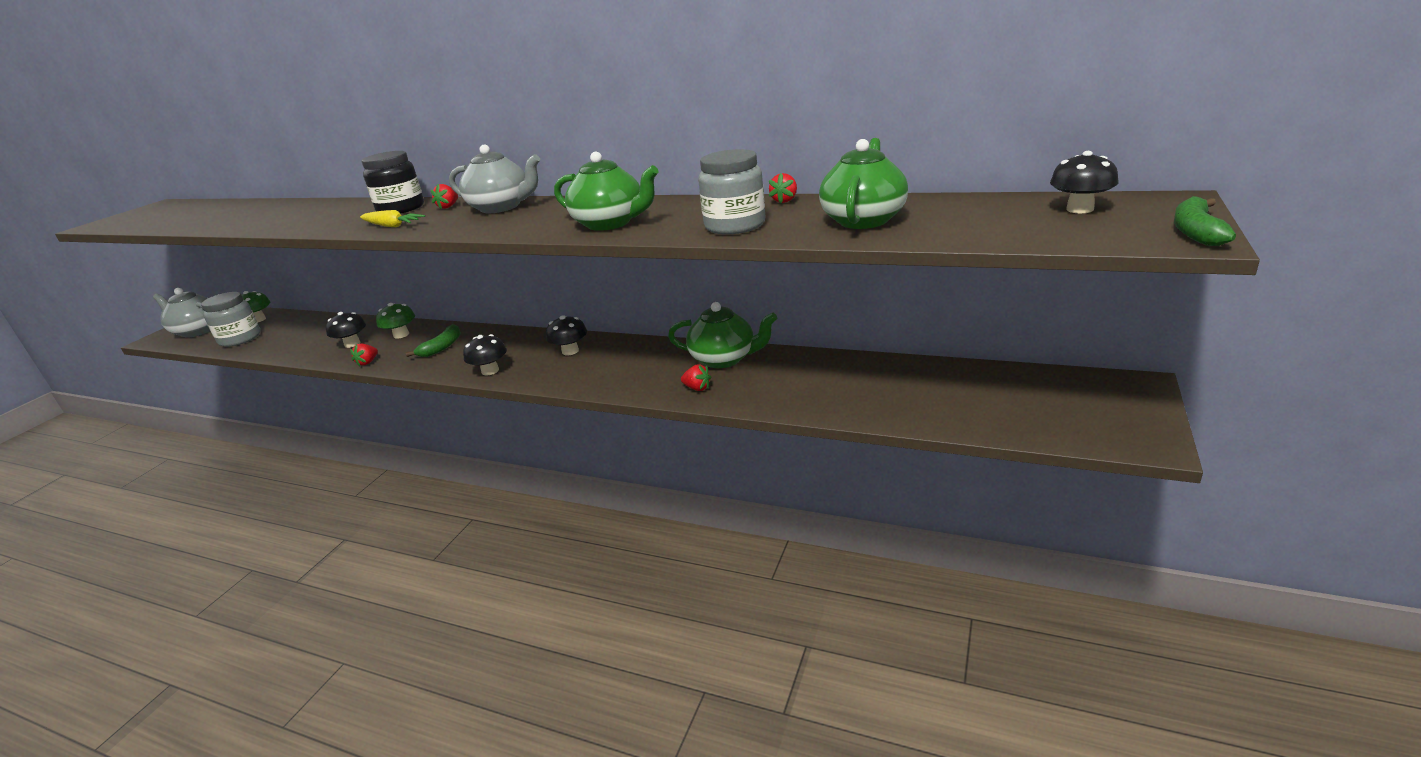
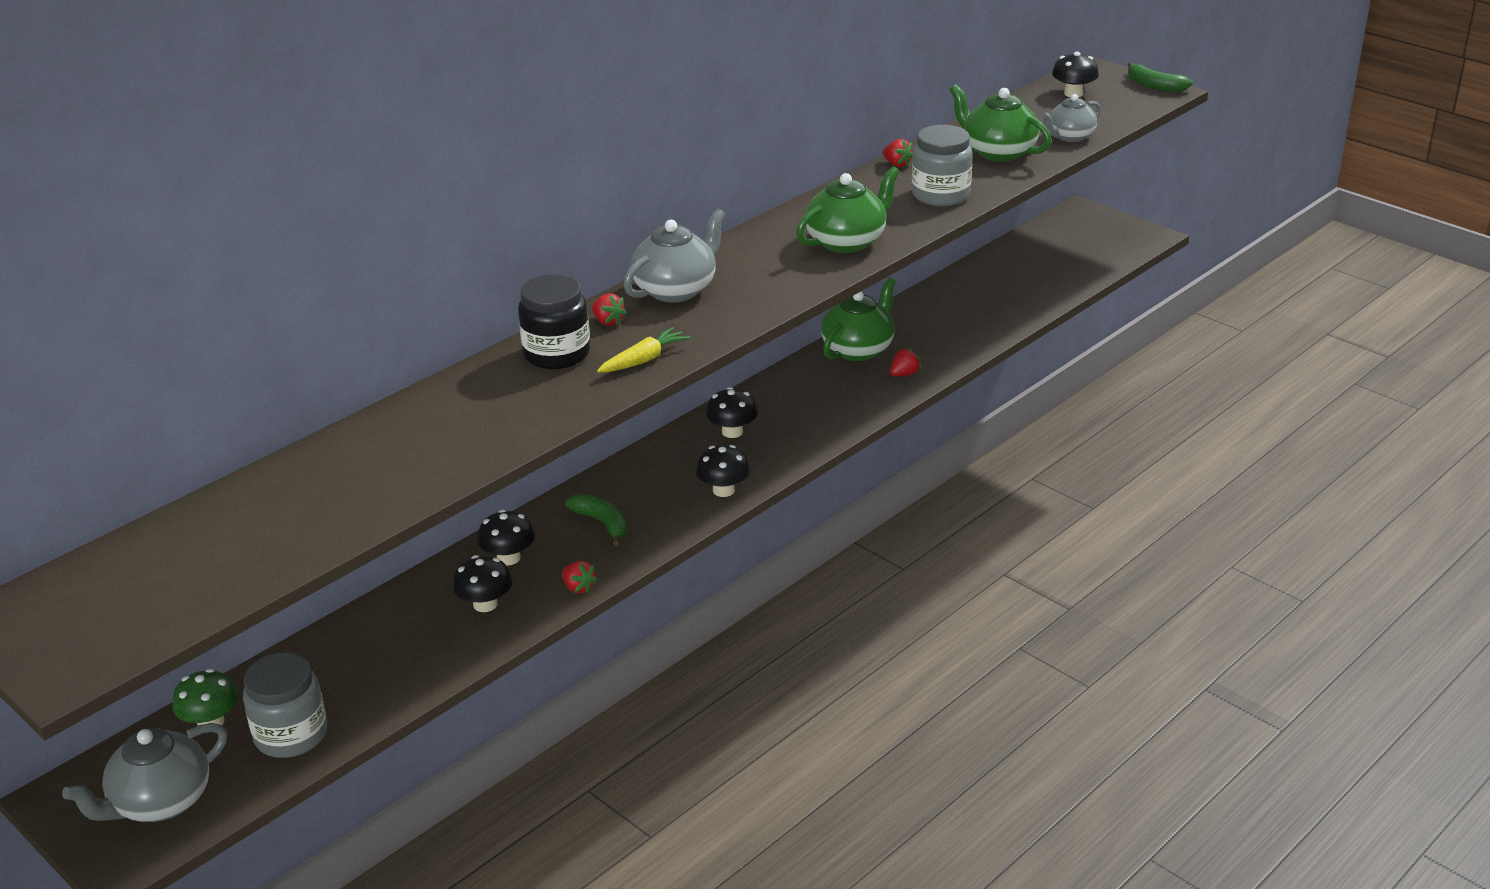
camera: 70 degrees left, 5 degrees up
(401, 335) = (508, 558): green mushroom -> black mushroom
(953, 233) = (1070, 137): none -> grey teapot

